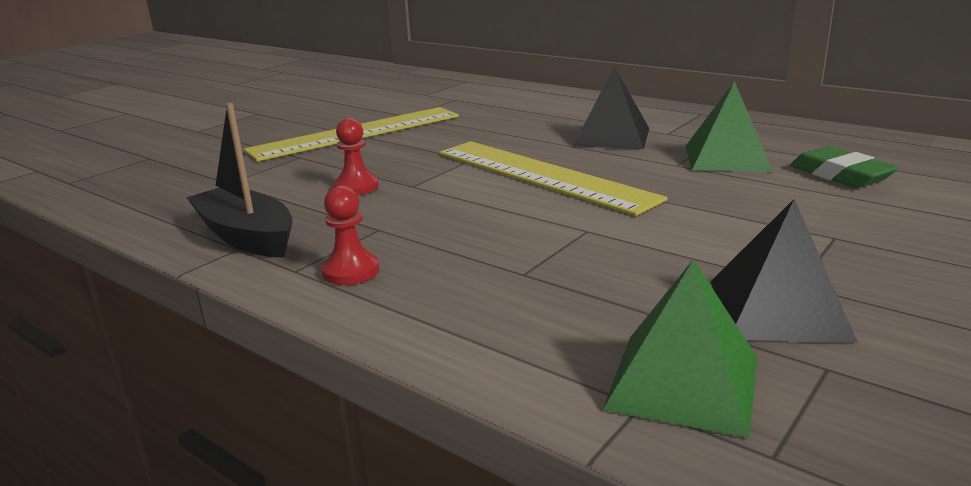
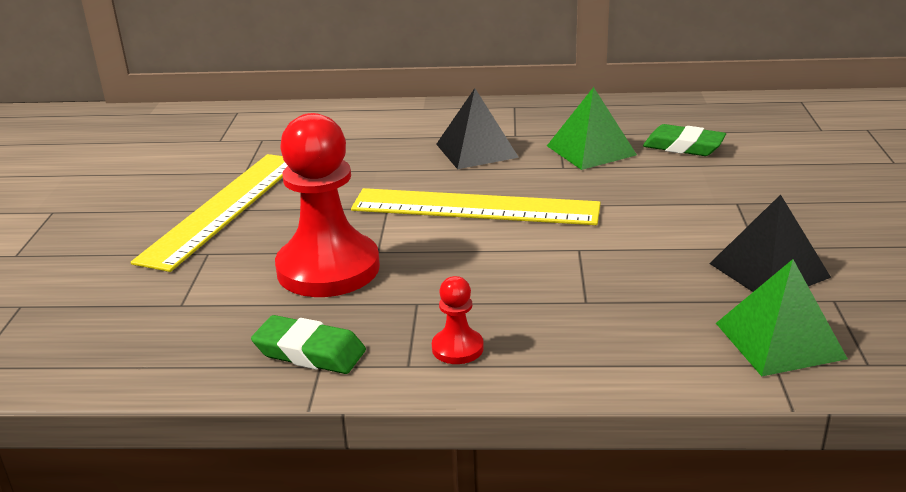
camera: 35 degrees left, 5 degrees up
(246, 237) = (309, 352): black boat -> green eraser
(356, 187) = (328, 269): red pawn -> red pawn, size x2.28

